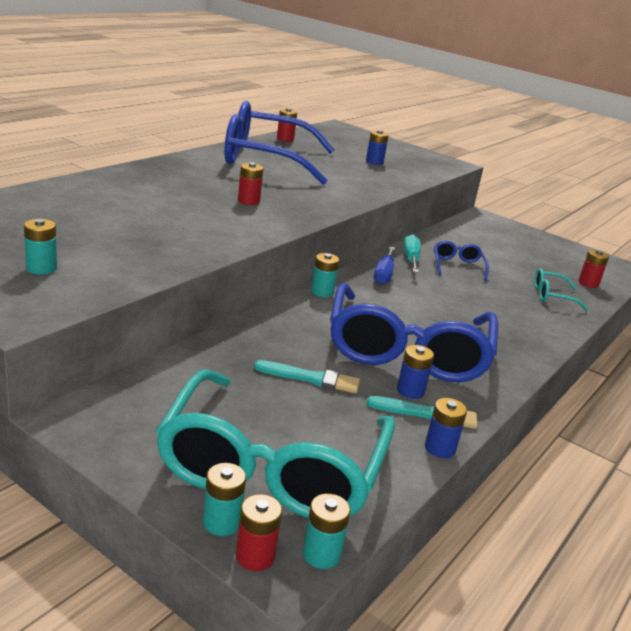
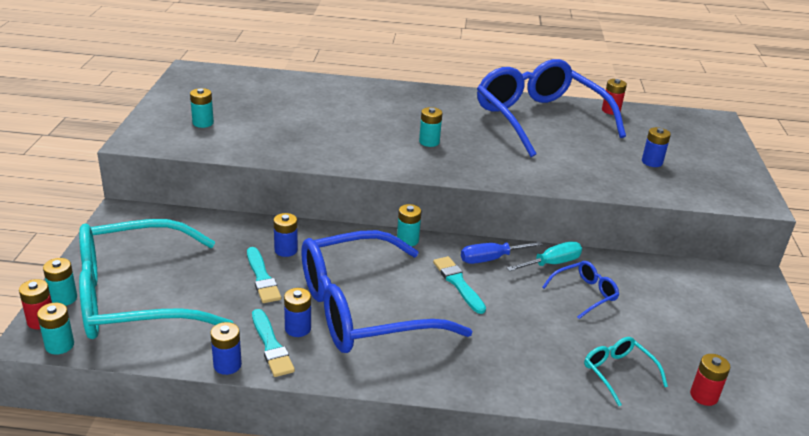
camera: 60 degrees right, 5 degrees up
(248, 201) = (429, 142): red battery -> turquoise battery
(275, 349) = (286, 250): none -> blue battery
(405, 299) = (458, 283): none -> turquoise brush

